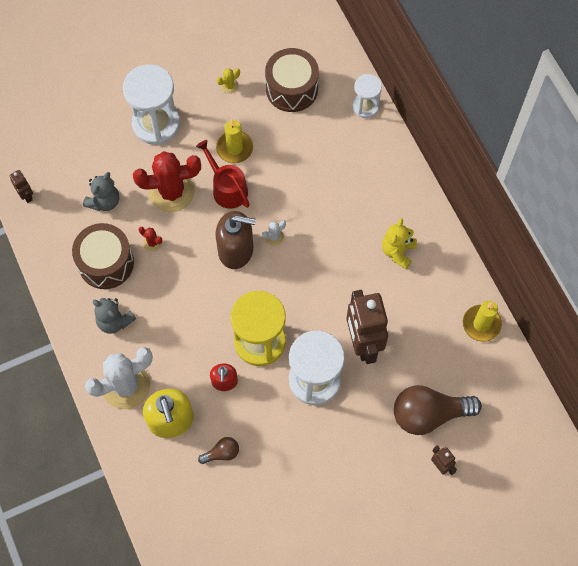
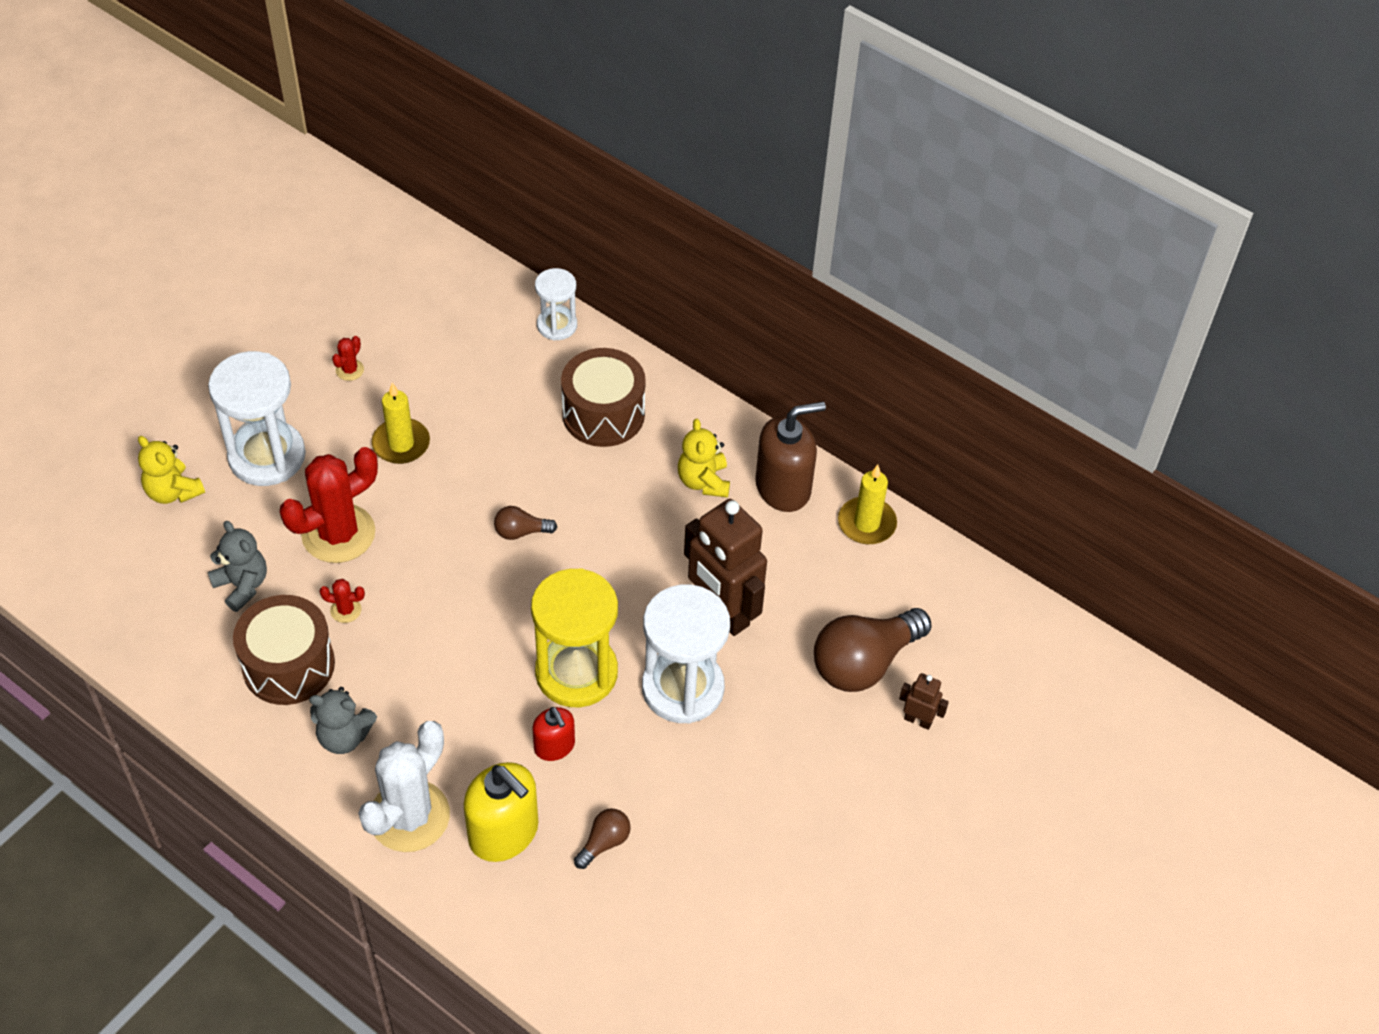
camera: 30 degrees left, 15 degrees down
(26, 195) = (114, 625): brown robot -> none
(95, 124) = (173, 492): none -> yellow teddy bear
(104, 201) = (242, 585): grey teddy bear -> grey teddy bear turned 45 degrees counterclockwise
(227, 188) = (418, 498): red watering can -> none
(229, 86) = (350, 370): yellow cactus -> red cactus
(236, 250) = (475, 570): brown soap dispenser -> brown soap dispenser (783, 487)
(274, 237) = (521, 532): white cactus -> brown light bulb
(291, 89) = (441, 341): brown drum -> brown drum (603, 414)

